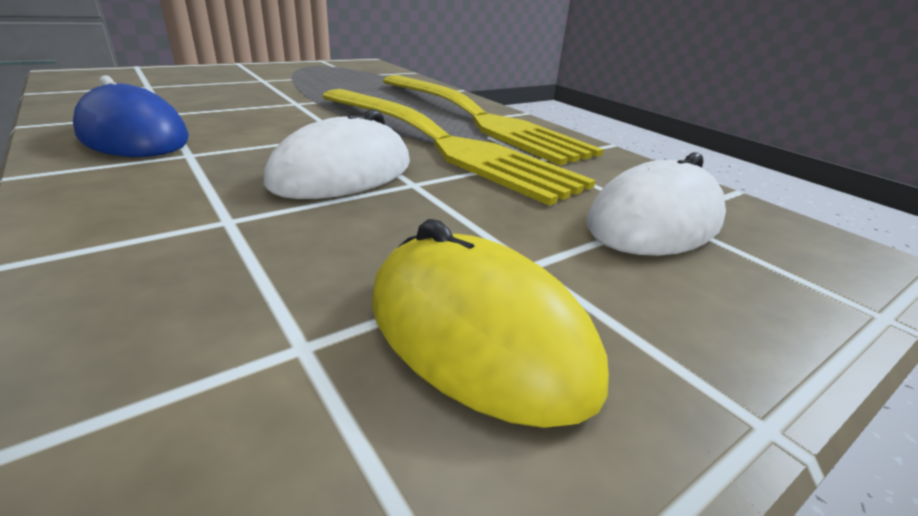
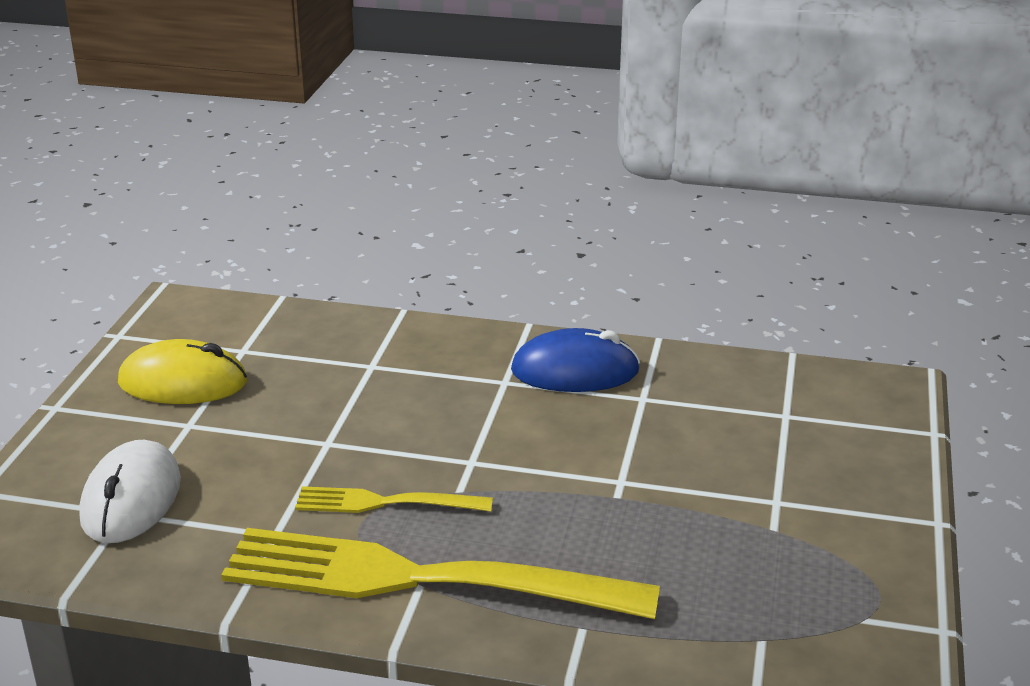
camera: 140 degrees right, 0 degrees up
(343, 173) = (383, 423): white mouse -> none
(439, 142) = (385, 503): yellow fork -> yellow fork, size x0.48

